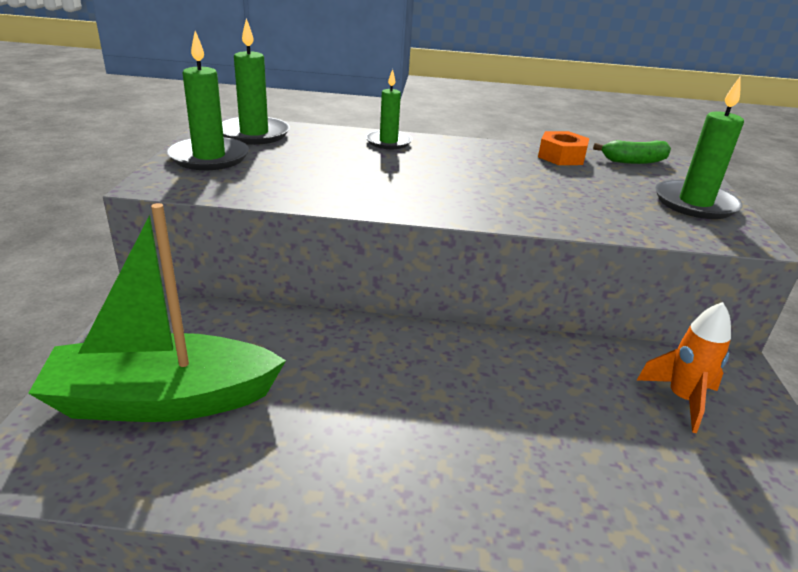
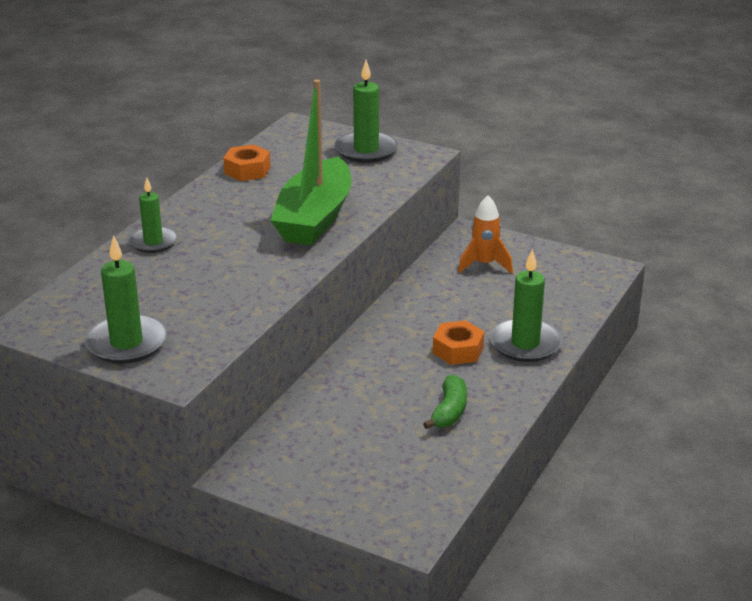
camera: 65 degrees left, 0 degrees up
(163, 400) = (374, 470): green boat -> green boat (314, 218)
(254, 134) = (74, 311): green candle -> green candle (525, 344)
(459, 418) = (458, 350): none -> orange nut
(634, 161) = (278, 143): green banana -> green banana (449, 411)

